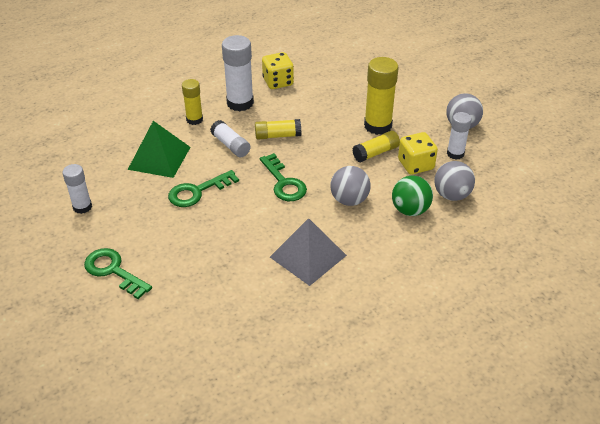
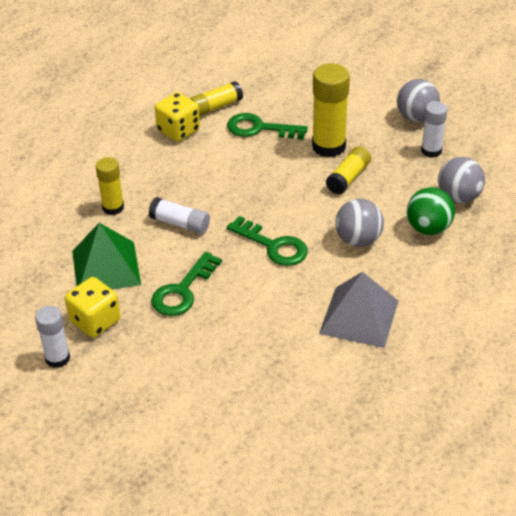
camera: 25 degrees left, 0 degrees up
(113, 271) = (155, 416): green key -> green key (260, 128)
(240, 103) = (152, 170): white glue stick -> none
(277, 136) = (226, 194): yellow glue stick -> yellow glue stick (216, 107)
(415, 165) = (399, 177): yellow dice -> yellow dice (95, 321)

